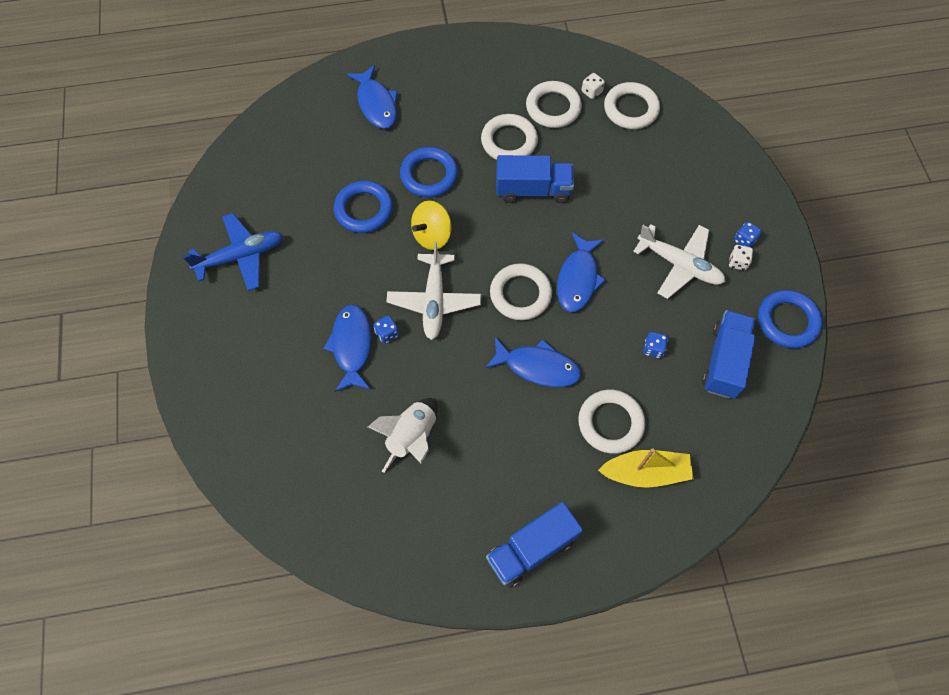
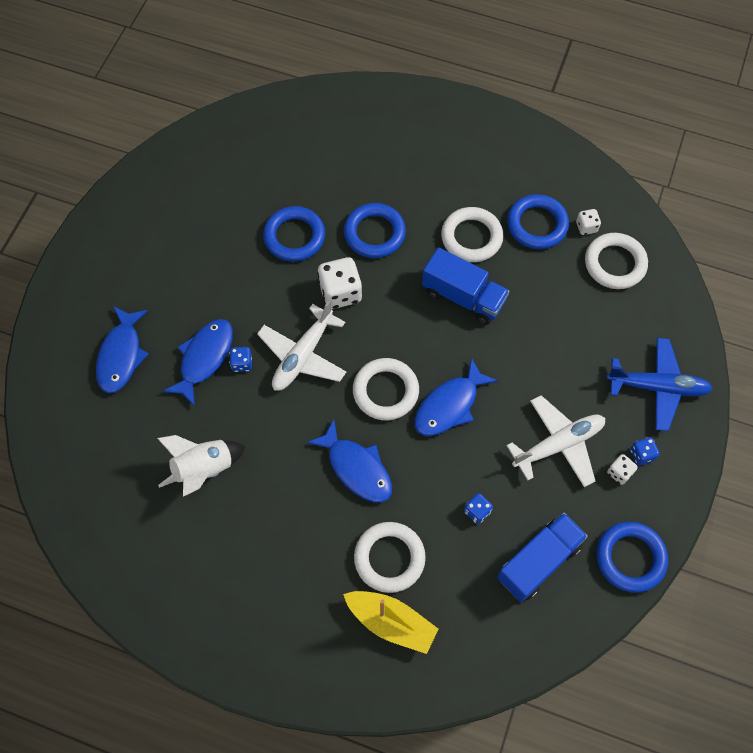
camera: 30 degrees right, 0 degrees up
(241, 256) = (162, 226): blue plane -> blue plane (658, 387)
(376, 104) = (369, 140): blue fish -> blue fish (121, 355)
(432, 235) = (340, 293): yellow spinning top -> white dice
(531, 549) = (242, 630): blue truck -> none
(553, 108) = (537, 224): white ring -> blue ring
(680, 265) = (558, 444): white plane -> white plane turned 90 degrees counterclockwise

